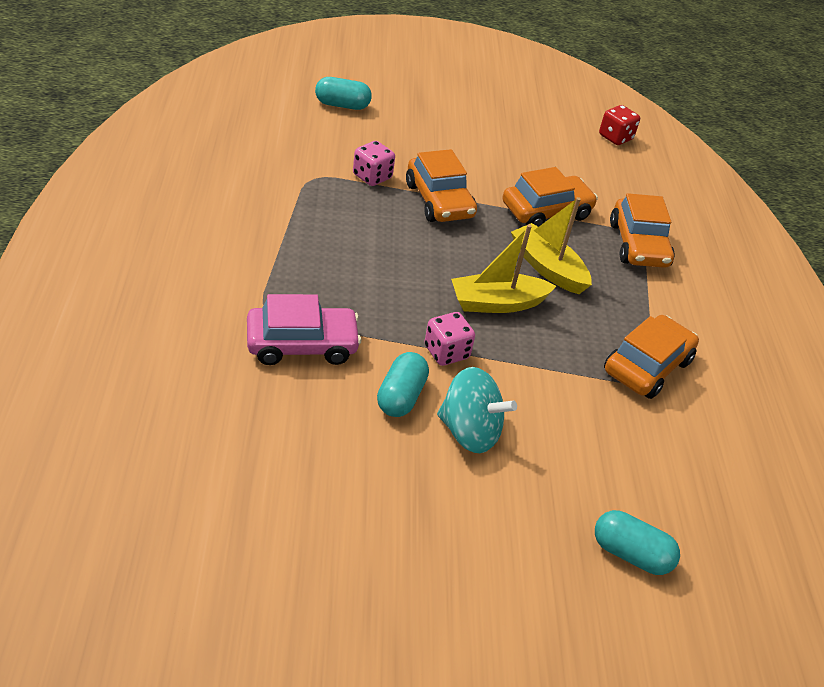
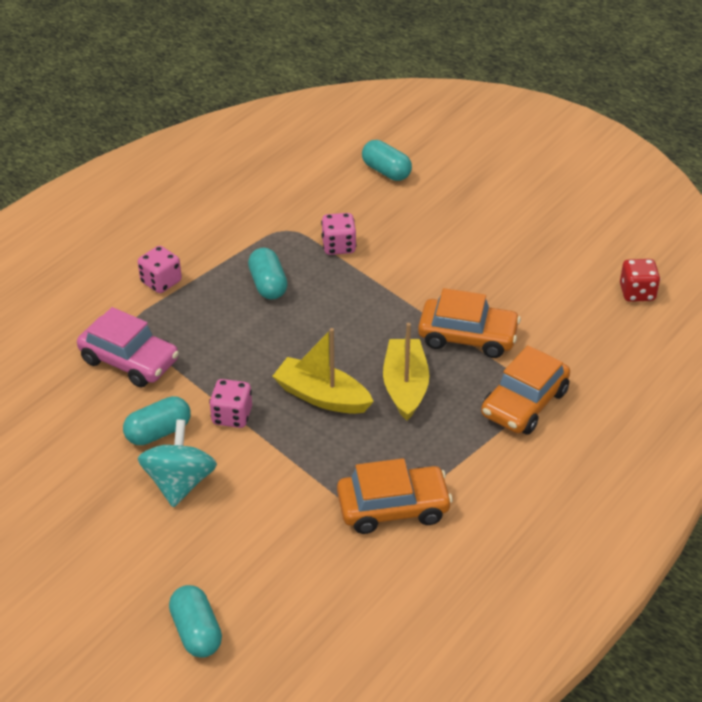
camera: 45 degrees right, 0 degrees up
(252, 262) = (161, 282): none -> pink dice
(350, 229) = (268, 285): none -> turquoise capsule
(439, 201) = (375, 289): orange car -> none
(469, 432) = (180, 483): turquoise spinning top -> turquoise spinning top turned 150 degrees counterclockwise

